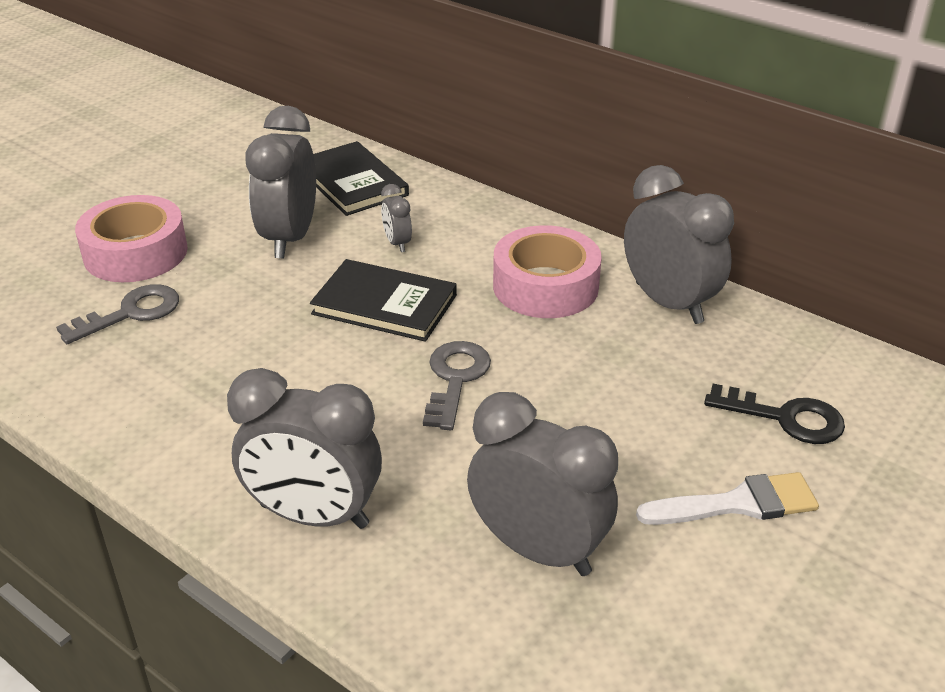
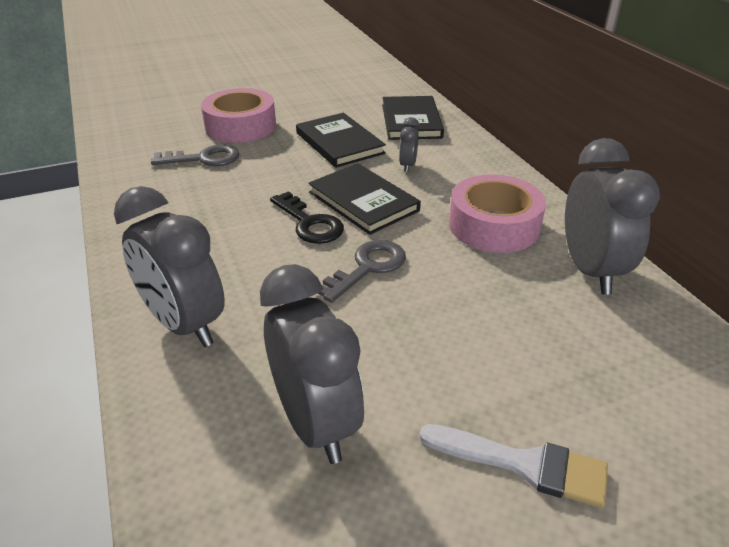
camera: 30 degrees right, 0 degrees up
(290, 238) = (339, 143): grey clock -> black book
(785, 418) = (632, 406): black key -> black key (309, 223)

